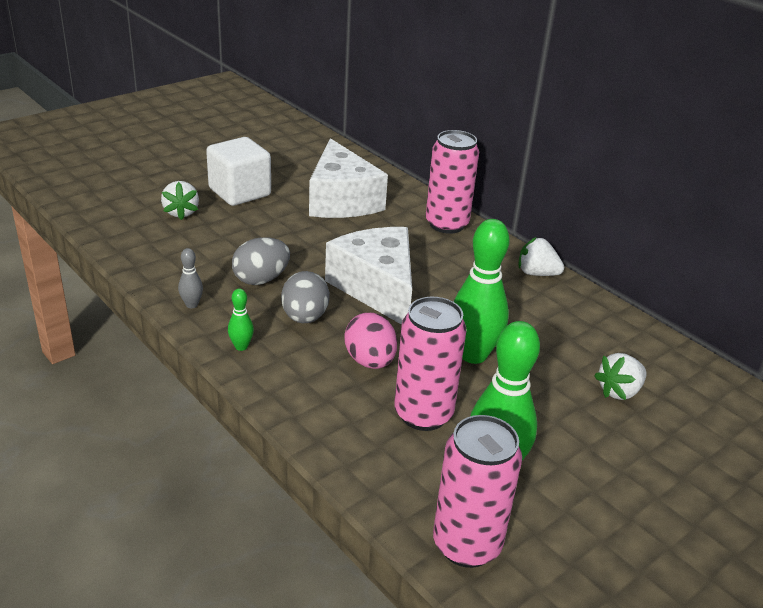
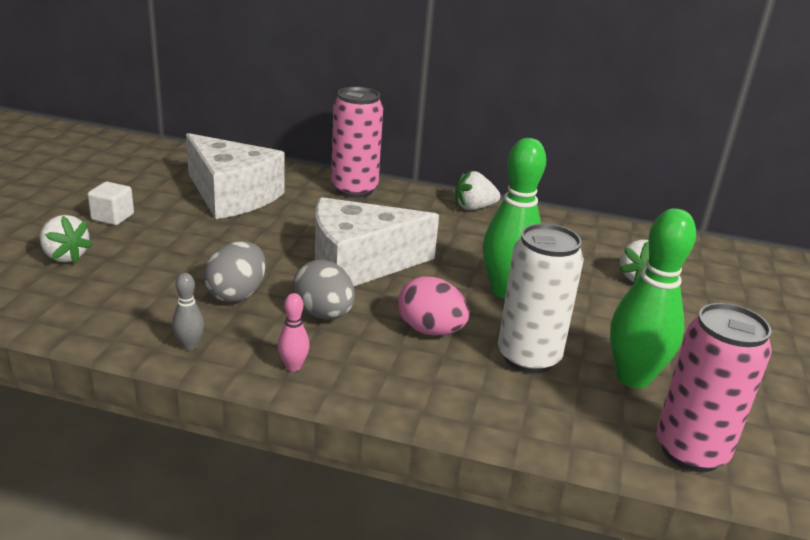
camera: 35 degrees left, 5 degrees down
(240, 192) = (112, 217): white cube -> white cube, size x0.53
(241, 346) = (293, 366): green bowling pin -> pink bowling pin
(377, 288) = (359, 263): white cheese -> white cheese turned 45 degrees counterclockwise
(423, 414) = (528, 357): pink can -> white can

